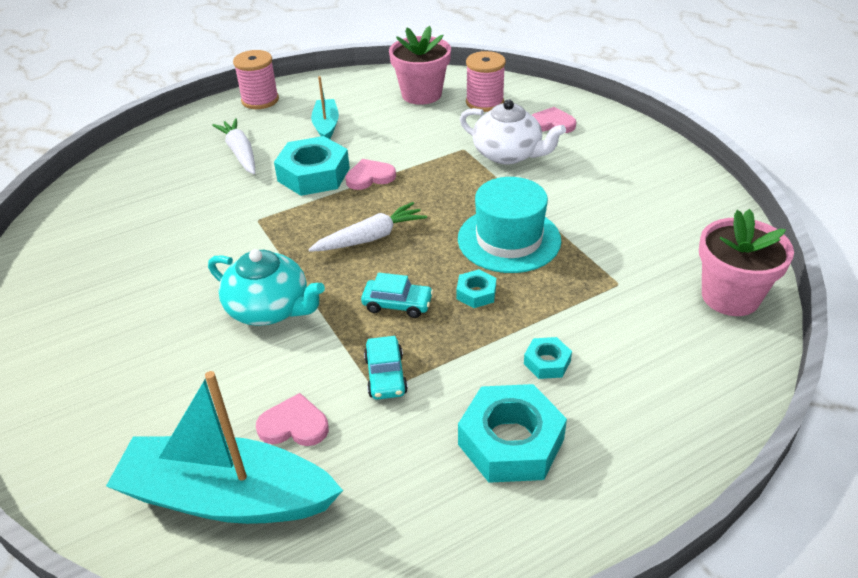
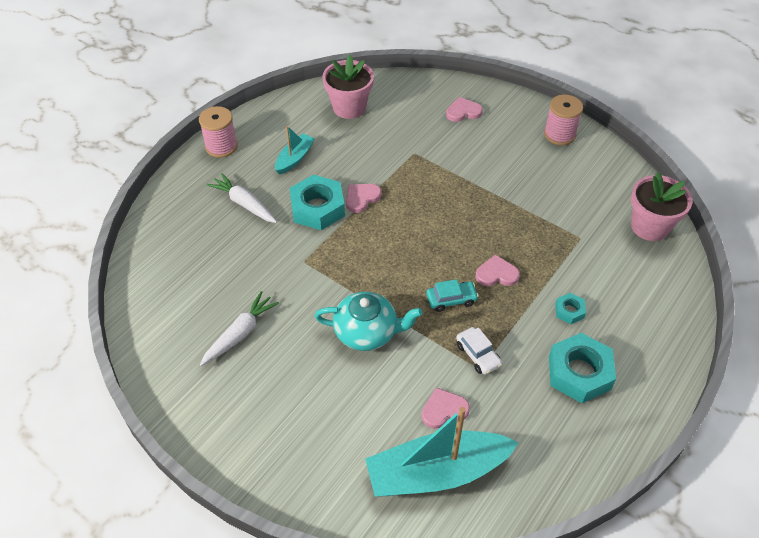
camera: 25 degrees left, 10 degrees up
(326, 126) = (294, 158): turquoise boat -> turquoise boat turned 60 degrees clockwise
(370, 237) = (397, 251): white carrot -> white carrot (240, 333)
(385, 375) = (478, 355): turquoise car -> white car
(476, 293) = (496, 274): turquoise nut -> pink heart
(484, 102) = (402, 103): pink spool -> pink spool (559, 134)
(508, 154) = (449, 149): white teapot -> none
(509, 239) = (492, 224): turquoise hat -> none

